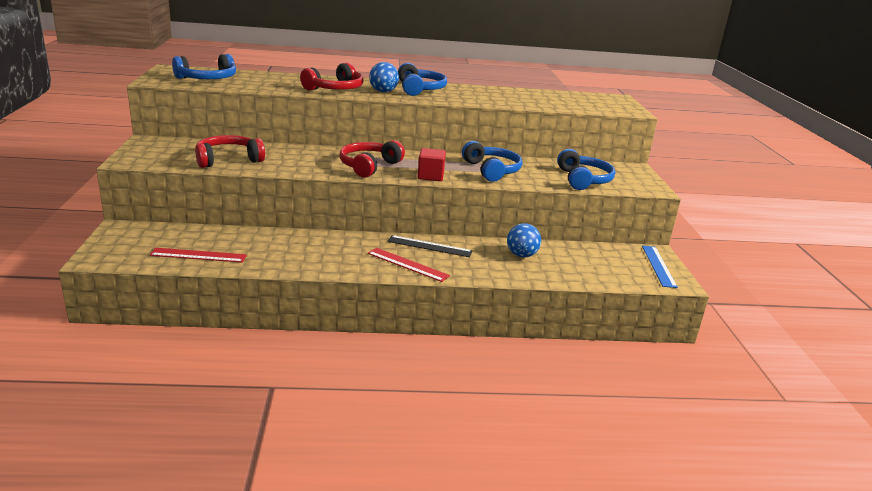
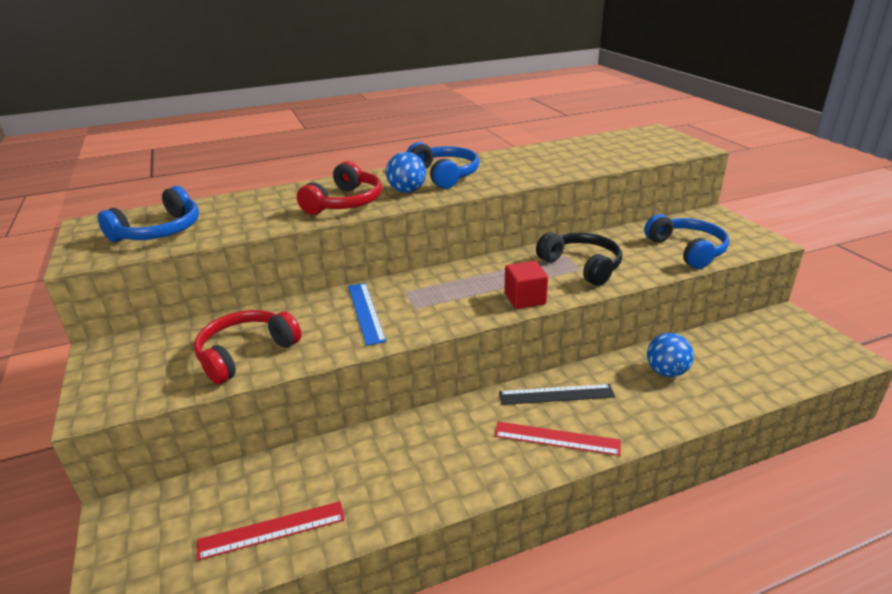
camera: 15 degrees left, 5 degrees up
(369, 166) = (438, 305): red headphones -> none
(492, 170) = (582, 266): blue headphones -> black headphones
(658, 266) = (810, 337): blue ruler -> blue ruler (365, 312)

